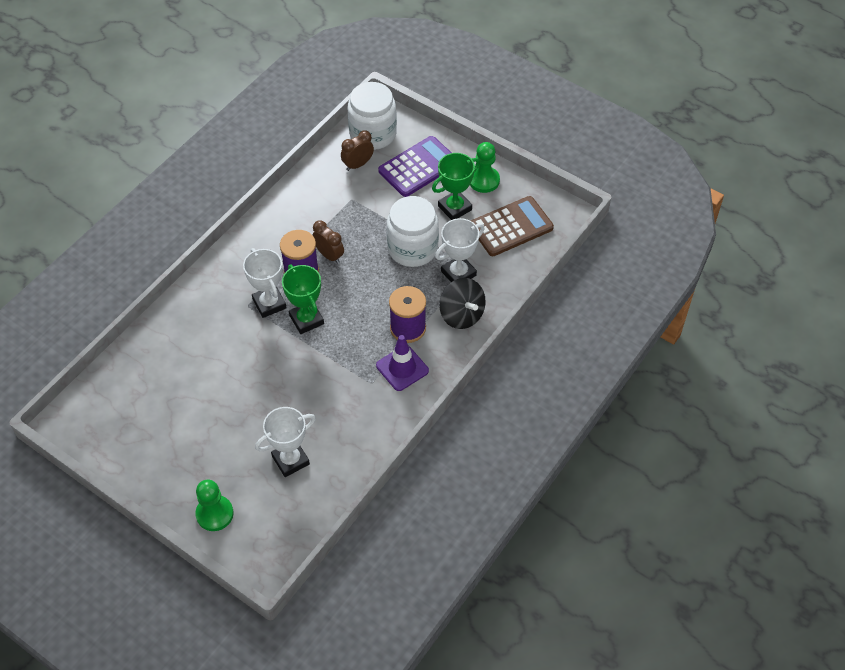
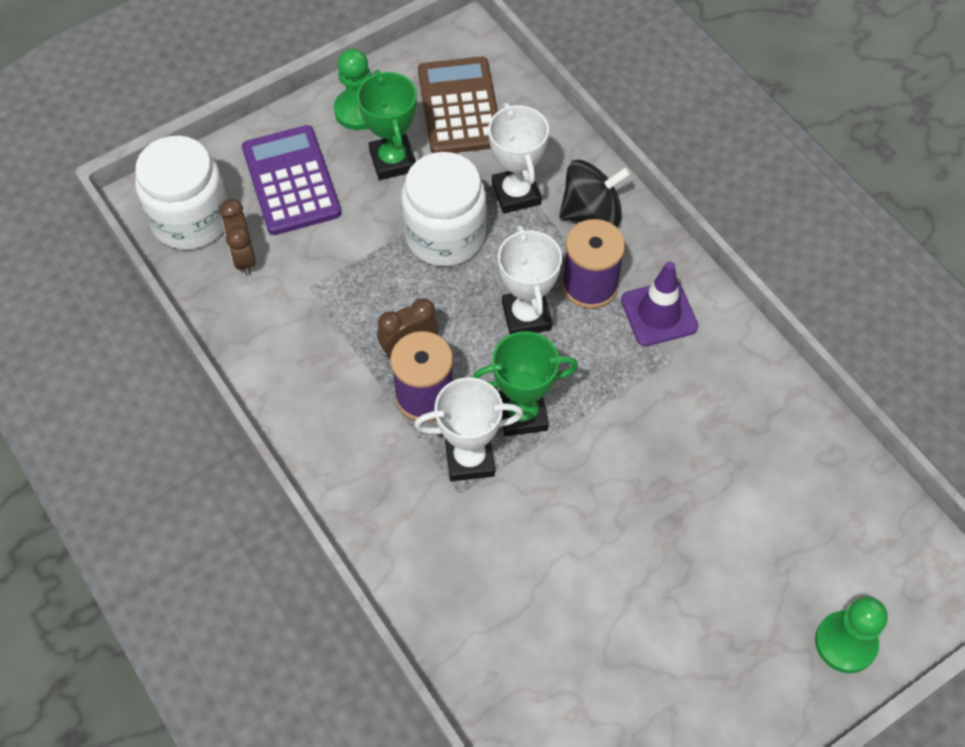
camera: 70 degrees left, 5 degrees up
(290, 460) = (777, 507): white trophy -> white trophy (526, 316)

